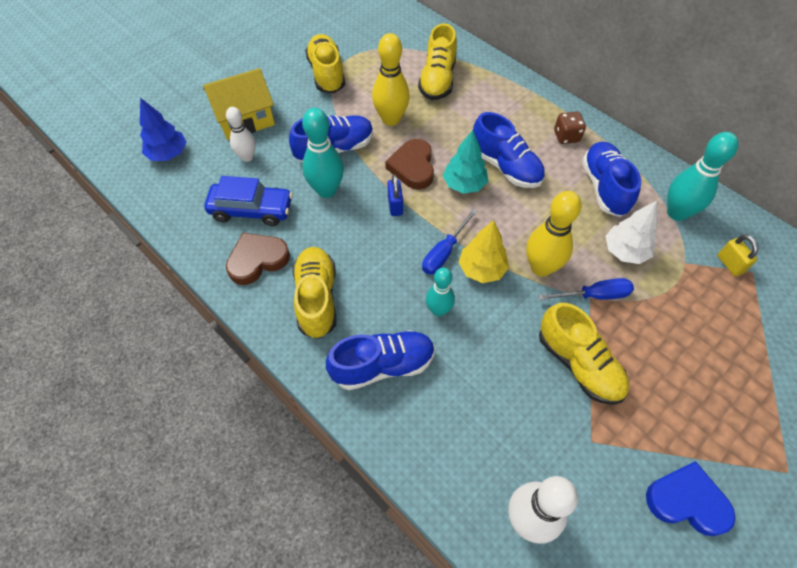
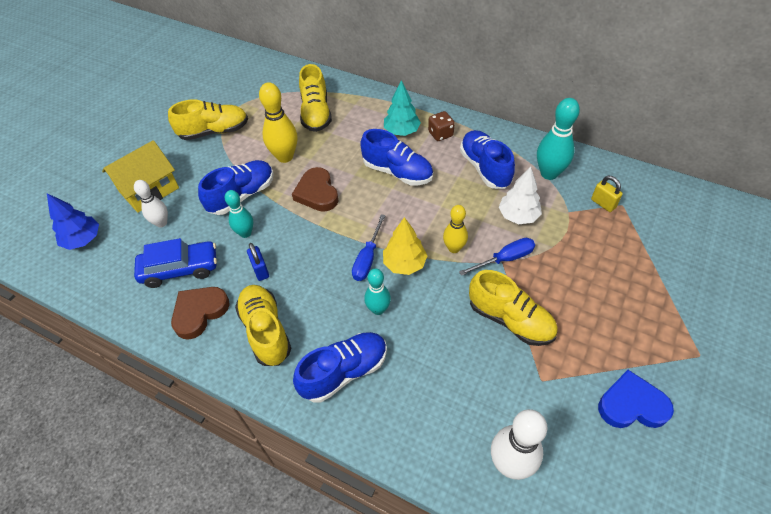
camera: 15 degrees left, 5 degrees down
(326, 74) = (214, 131): yellow shoe -> yellow shoe turned 105 degrees clockwise
(326, 190) = (245, 233): turquoise bowling pin -> turquoise bowling pin, size x0.63
(395, 206) = (312, 230): blue padlock -> blue padlock (260, 270)
(464, 184) = (366, 196): turquoise tree -> turquoise tree (401, 131)
(541, 267) = (454, 248): yellow bowling pin -> yellow bowling pin, size x0.63

